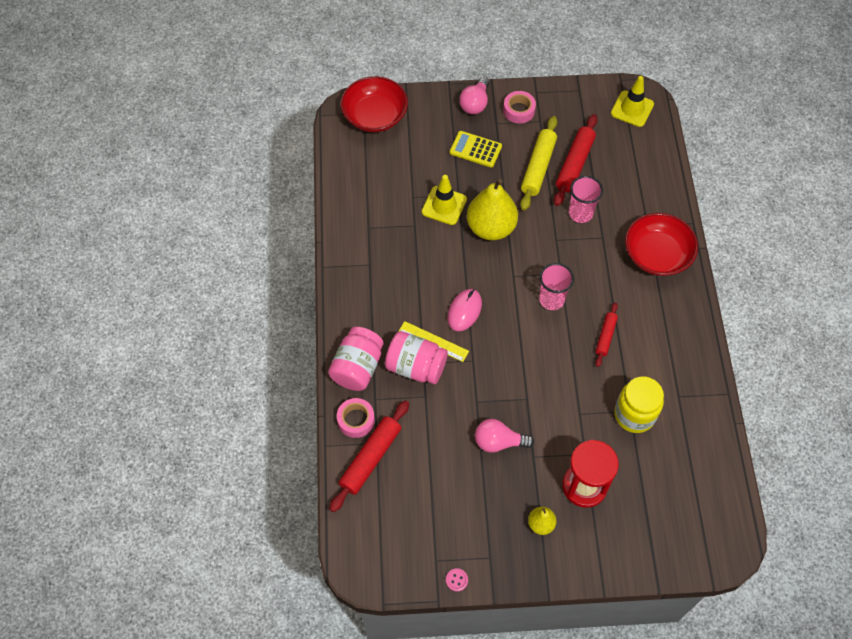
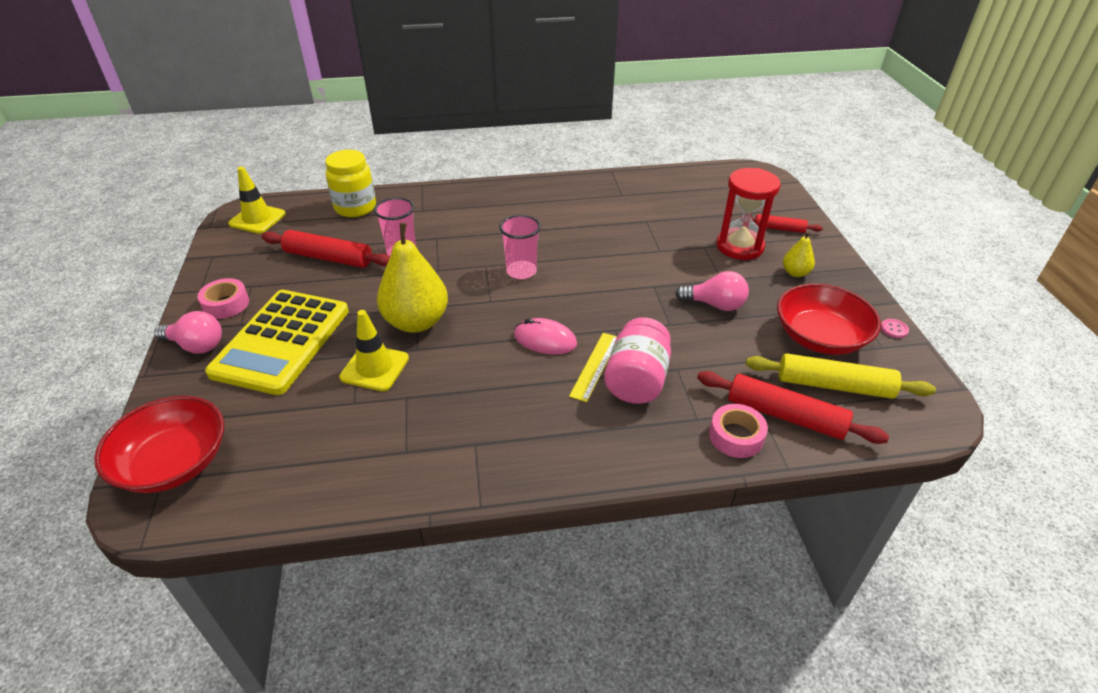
camera: 95 degrees left, 20 degrees down
(357, 367) = (654, 442): pink jar -> none
(475, 149) = (282, 341): yellow calculator -> yellow calculator, size x1.96
(498, 442) = (715, 305): pink light bulb -> pink light bulb turned 75 degrees counterclockwise
(538, 167) = (326, 285): yellow rolling pin -> yellow rolling pin (834, 385)
(605, 336) = (563, 235): red rolling pin -> red rolling pin (779, 228)
(634, 415) = (650, 218): yellow jar -> yellow jar (355, 208)
(657, 255) = (460, 205): red bowl -> red bowl (820, 337)

